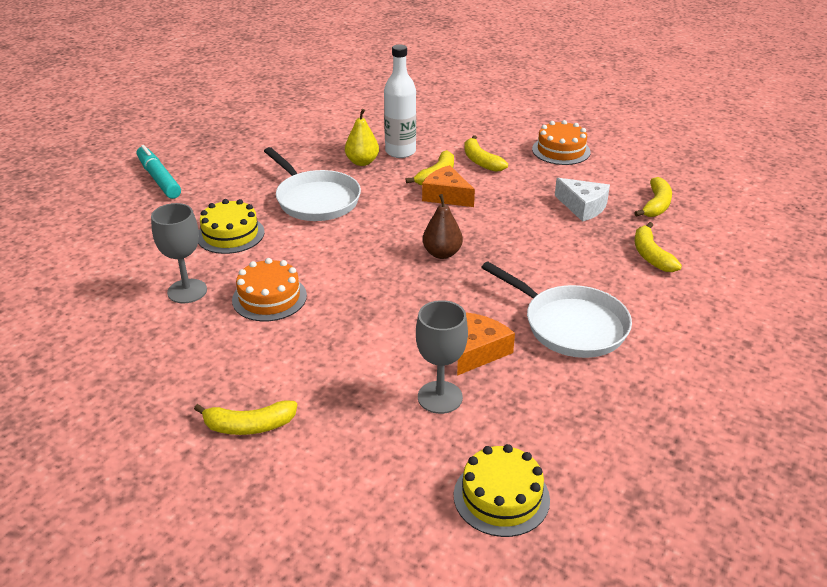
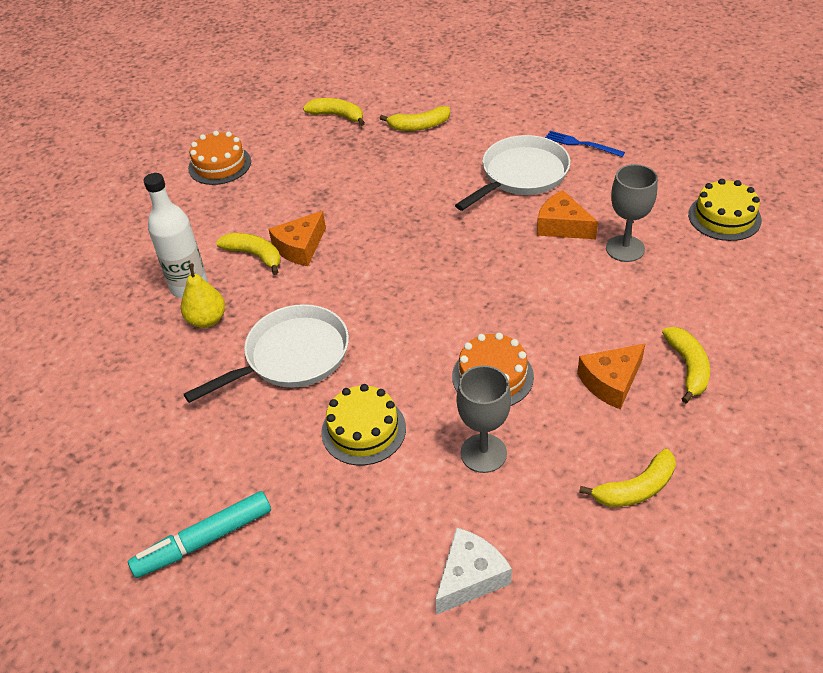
camera: 85 degrees left, 10 degrees up
(243, 369) = (611, 382): none -> orange cheese
(442, 253) = (412, 250): brown pear -> none
(481, 161) = (229, 222): yellow banana -> yellow banana (636, 488)
(583, 207) = (335, 157): white cheese -> white cheese (470, 577)
(643, 377) = (581, 144): none -> blue fork

